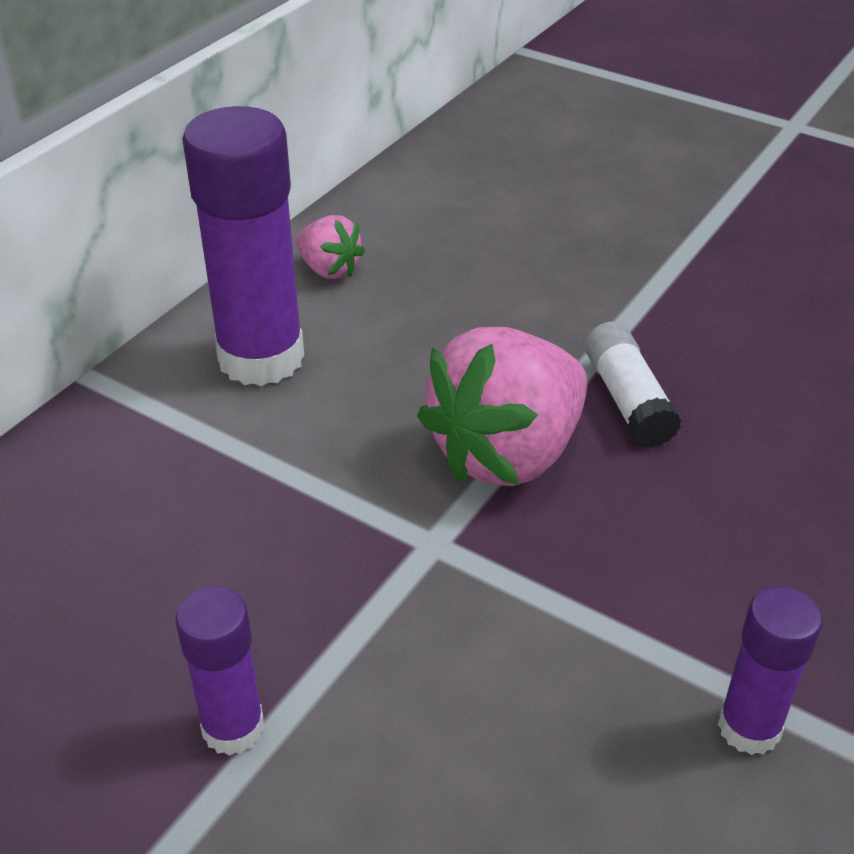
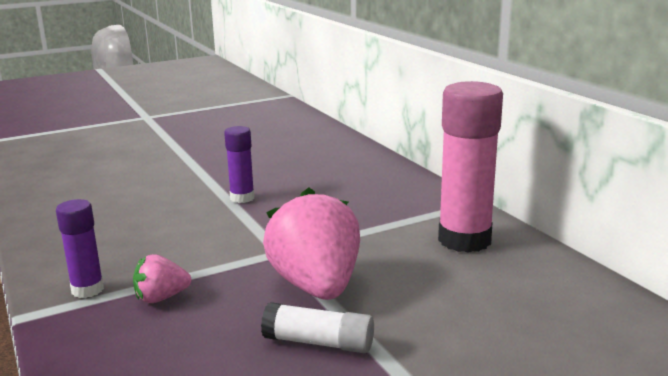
camera: 120 degrees right, 20 degrees down
(261, 358) = (464, 240): purple glue stick -> pink glue stick
(329, 269) = (550, 278): pink strawberry -> pink strawberry (161, 298)

